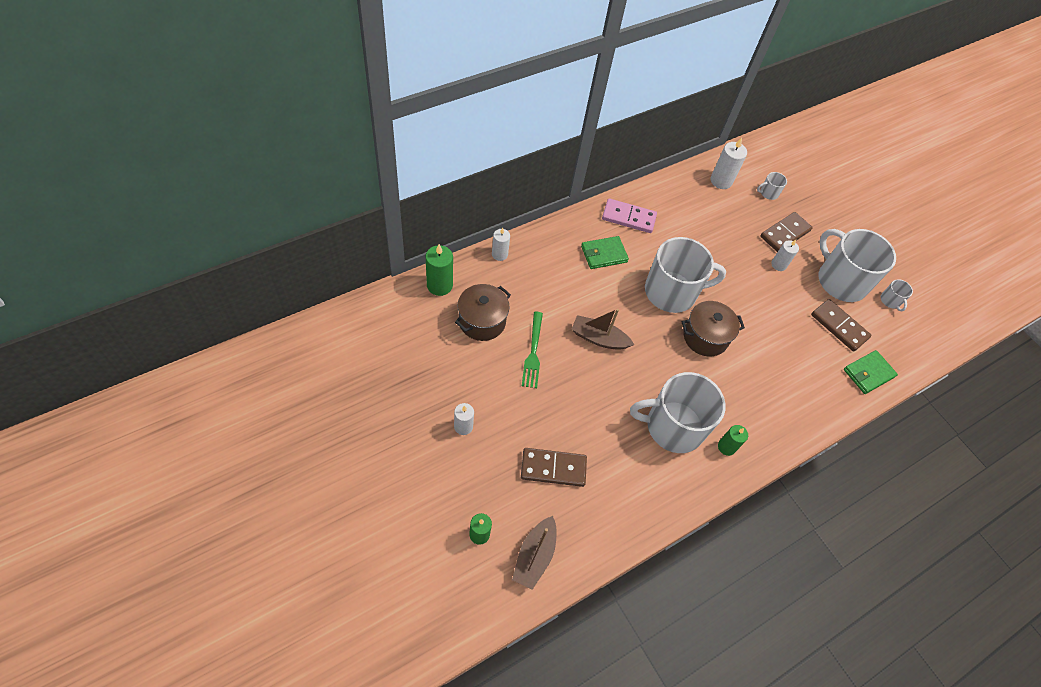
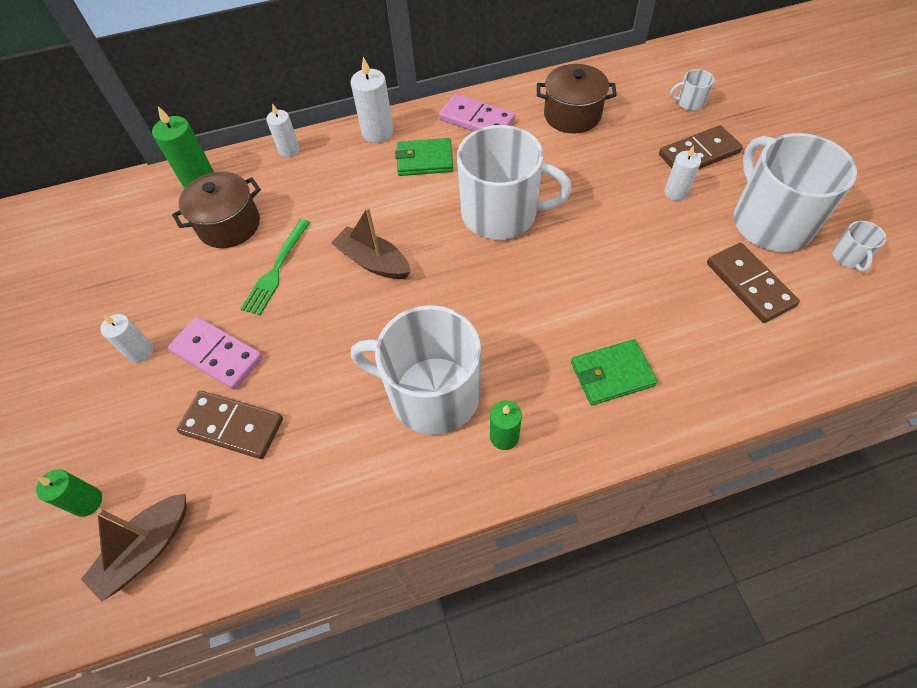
camera: 25 degrees right, 0 degrees up
(520, 421) = (217, 354): none -> pink domino
(705, 337) = (528, 276): brown pot -> brown pot (572, 115)
(721, 181) = (623, 85): white candle -> white candle (378, 132)
(868, 373) = (781, 359): green wallet -> green wallet (612, 374)

